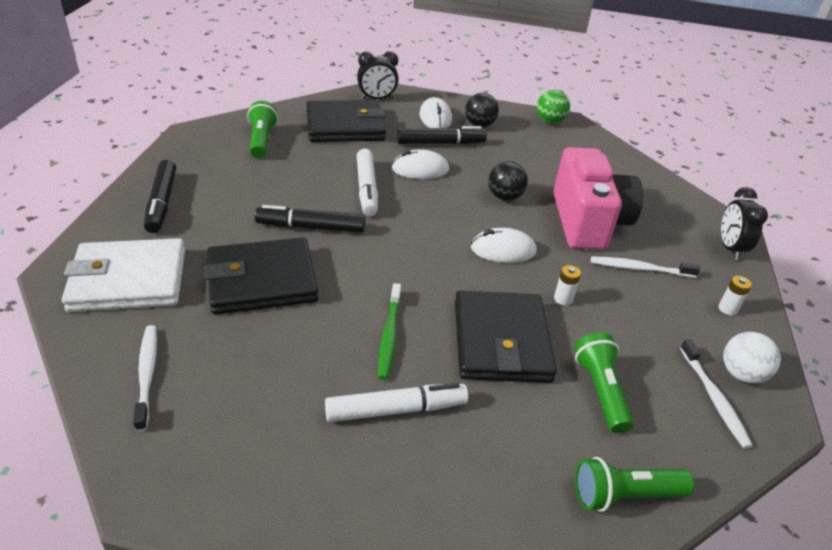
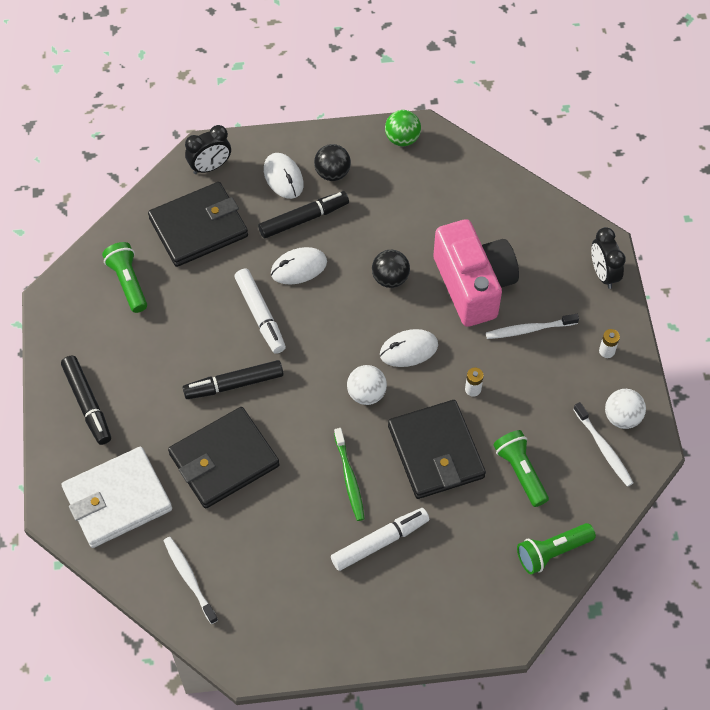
camera: 15 degrees left, 20 degrees up
(443, 271) = (366, 394): none -> white ball

